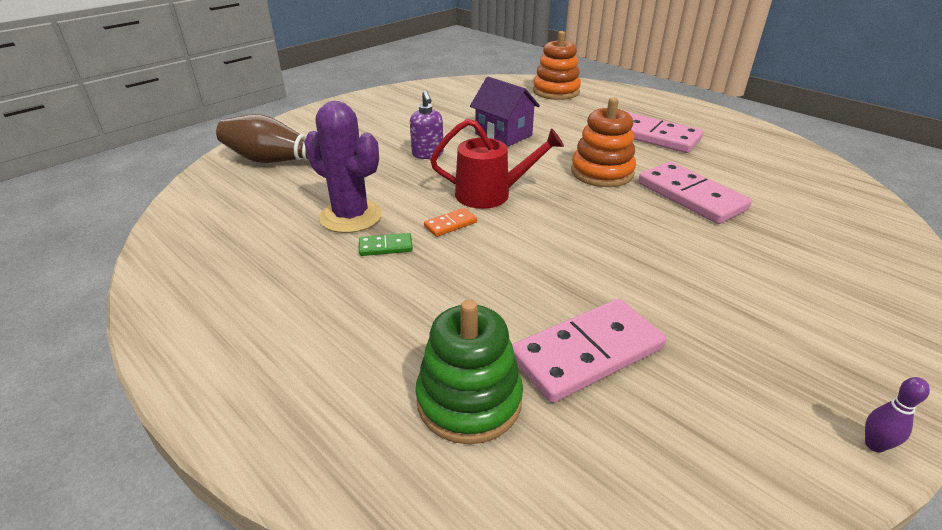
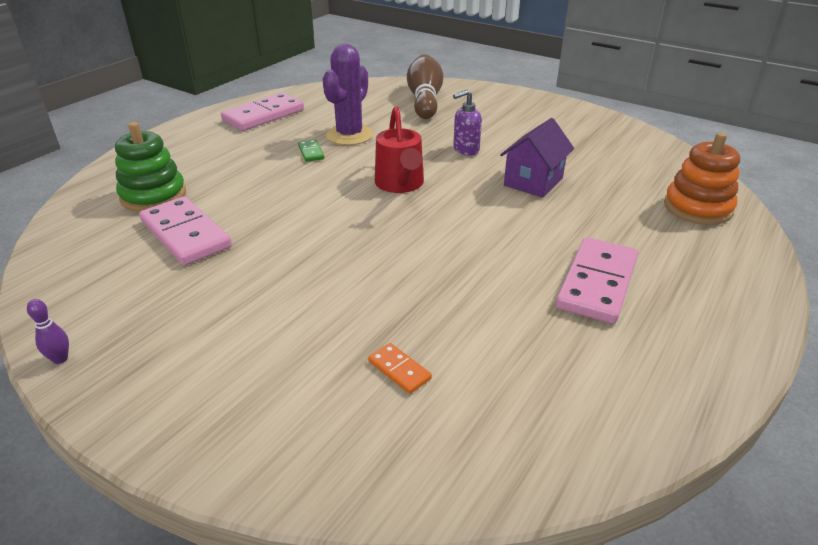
camera: 80 degrees right, 0 degrees up
(450, 224) = (346, 172): orange domino -> orange domino (399, 370)
(602, 172) = (470, 242): orange stacking toy -> none
(690, 196) = (435, 301): pink domino -> pink domino (263, 115)

